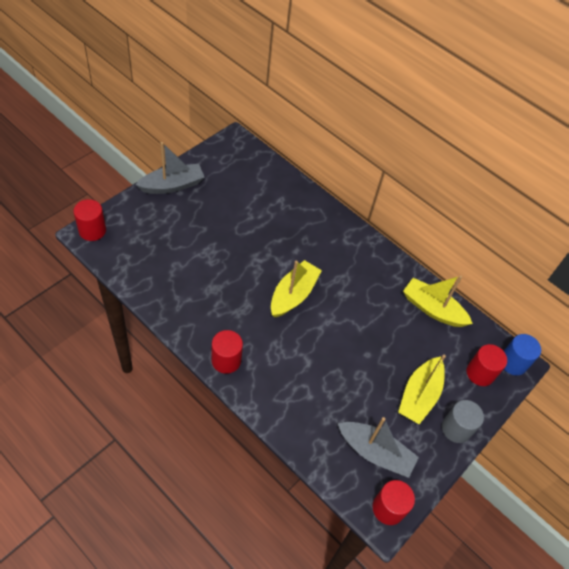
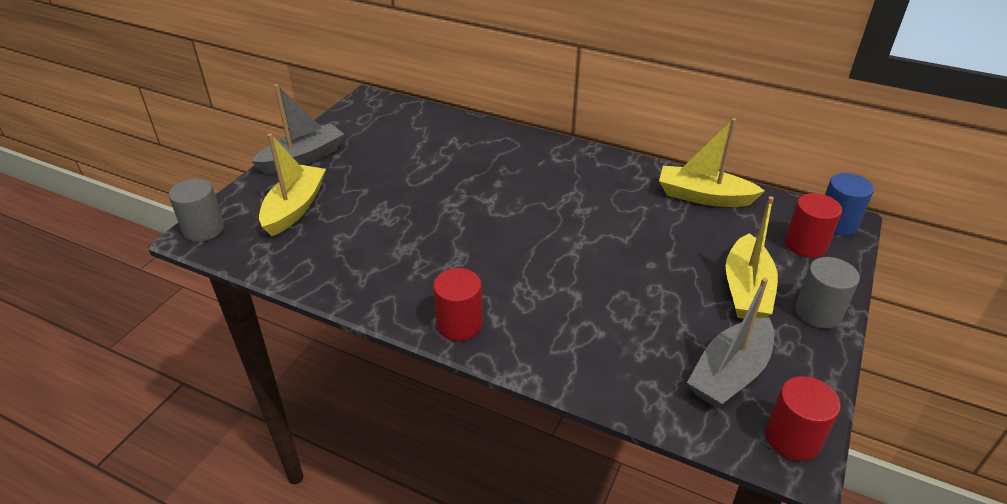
camera: 10 degrees left, 15 degrees down
(92, 230) = (204, 229): red cylinder -> grey cylinder
(293, 295) = (517, 227): yellow boat -> yellow boat (294, 208)
(375, 452) = (730, 373): grey boat -> grey boat turned 120 degrees clockwise

